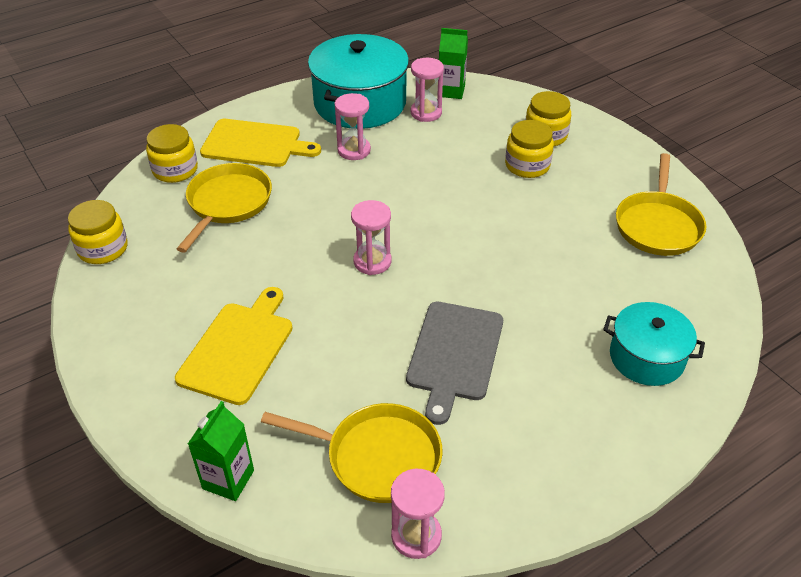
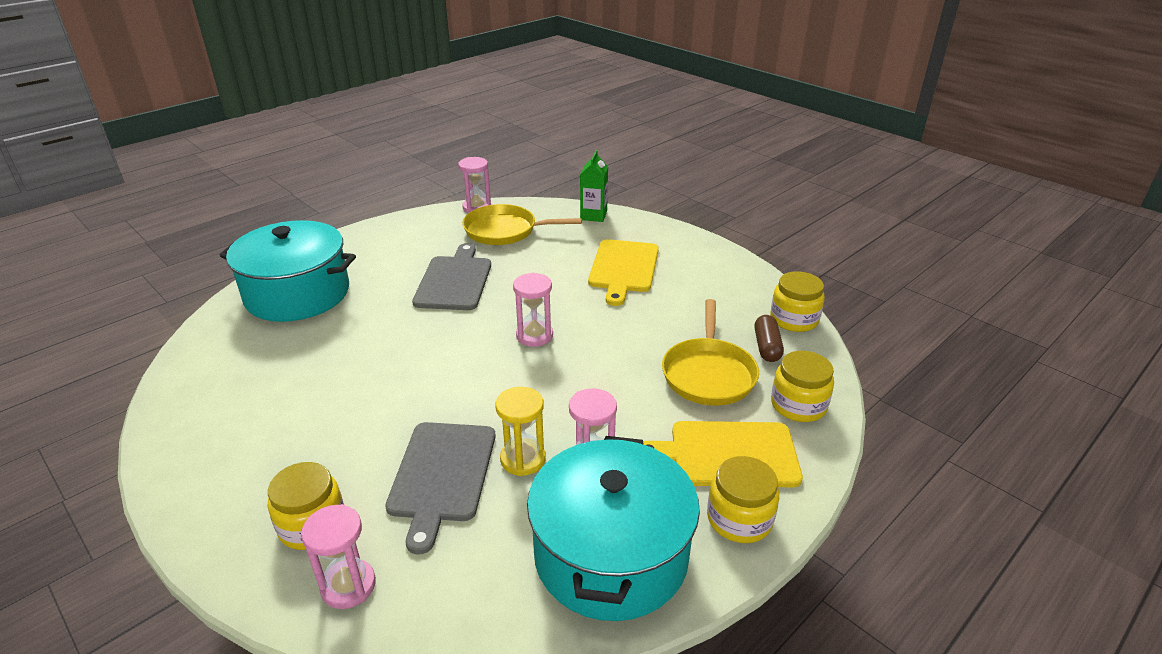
camera: 170 degrees right, 10 degrees down
(156, 222) = (767, 347): none -> brown capsule
(403, 157) = (523, 459): none -> yellow hourglass
(426, 113) = (499, 548): pink hourglass -> pink hourglass (348, 586)
(451, 91) = (458, 610): green carton -> none
(462, 153) = (441, 475): none -> grey cutting board
(527, 165) = (354, 467): yellow jar -> yellow jar (739, 519)
(646, 357) = (297, 294): turquoise pot -> turquoise pot, size x1.69
(658, 225) = (219, 404): yellow pan -> none

